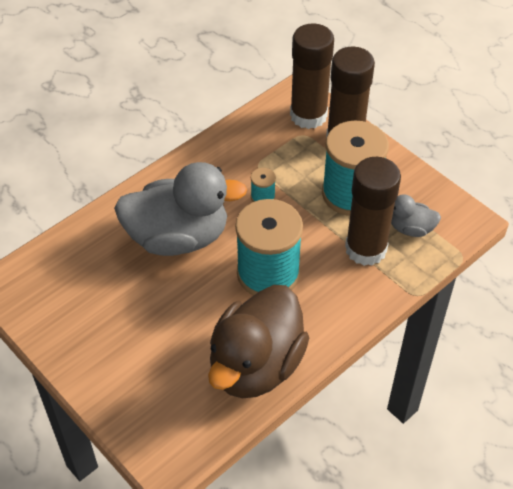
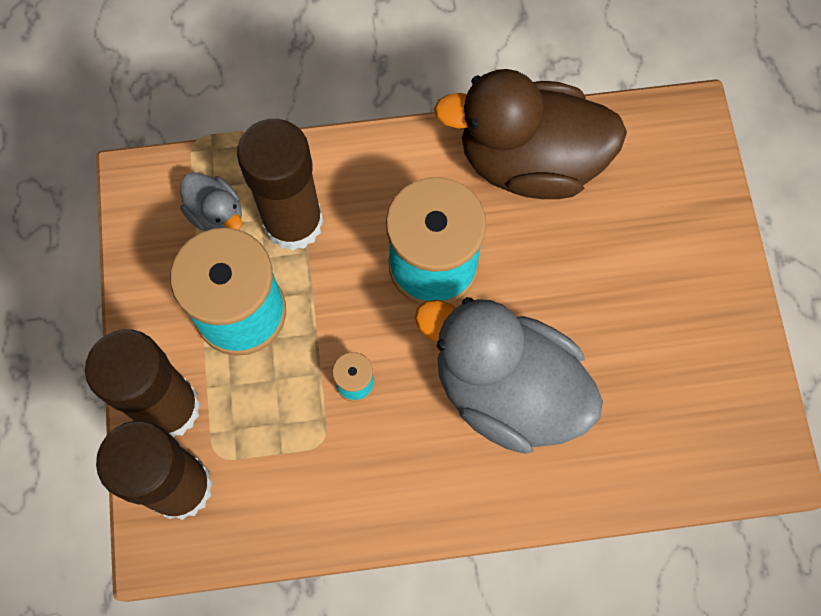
camera: 145 degrees left, 20 degrees up
(256, 365) = (529, 162): brown duck -> brown duck turned 150 degrees counterclockwise

